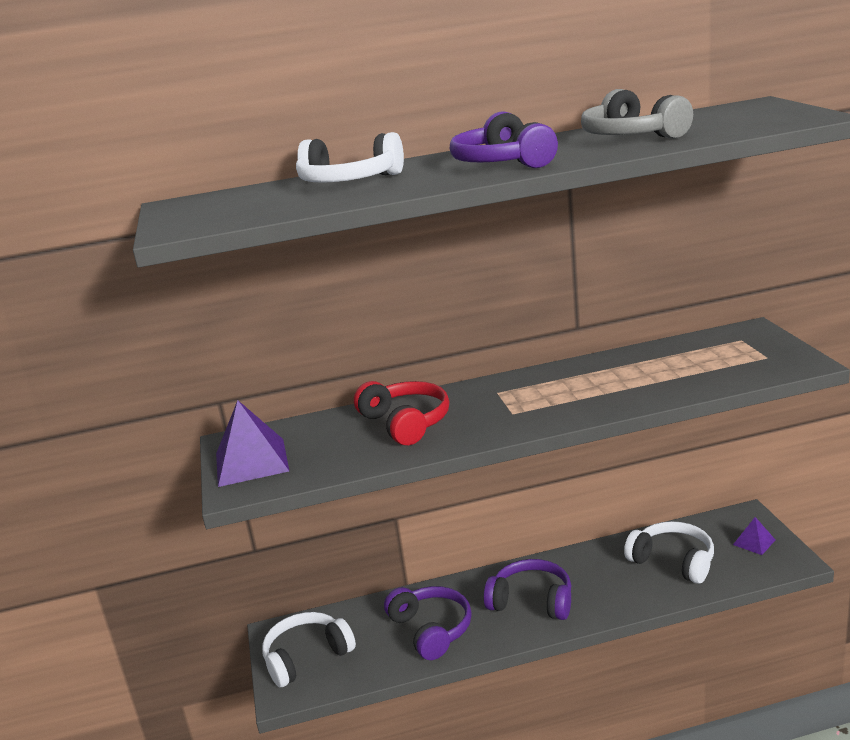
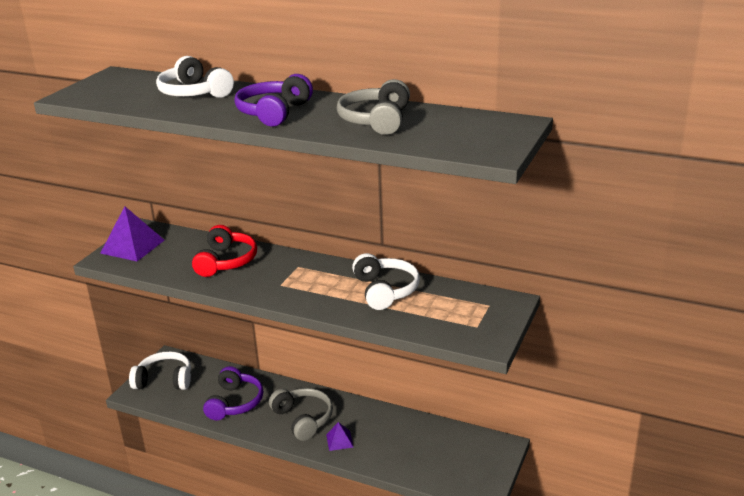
camera: 35 degrees right, 5 degrees up
(532, 601) = (303, 419): purple headphones -> grey headphones
(673, 561) = (412, 445): white headphones -> white headphones (385, 290)
(754, 542) = (479, 465): purple pyramid -> purple pyramid (339, 440)

